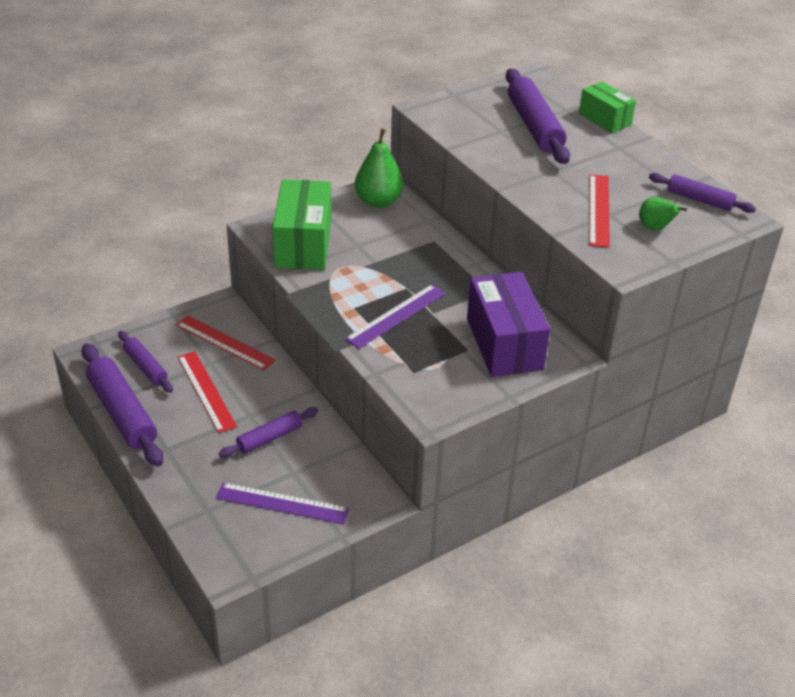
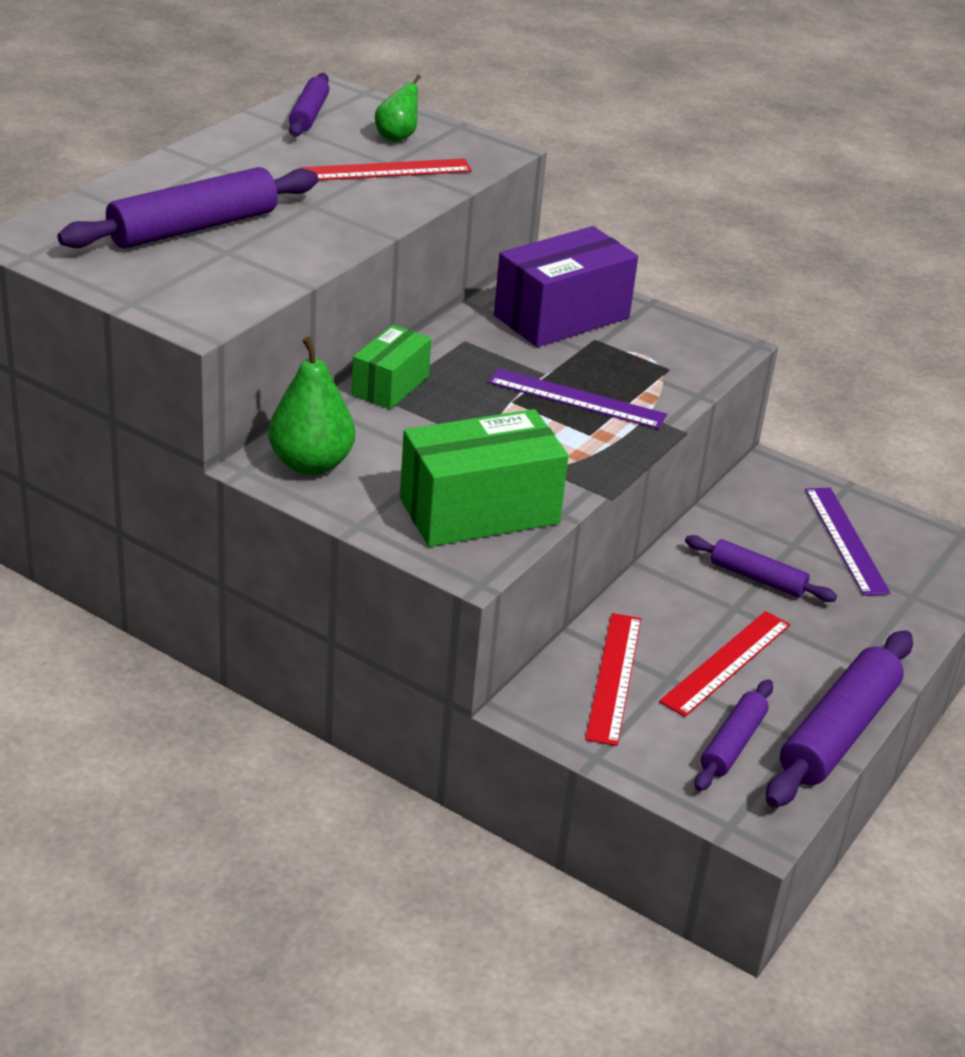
camera: 115 degrees left, 5 degrees down
(604, 119) = (136, 179): green box -> green box (390, 385)

